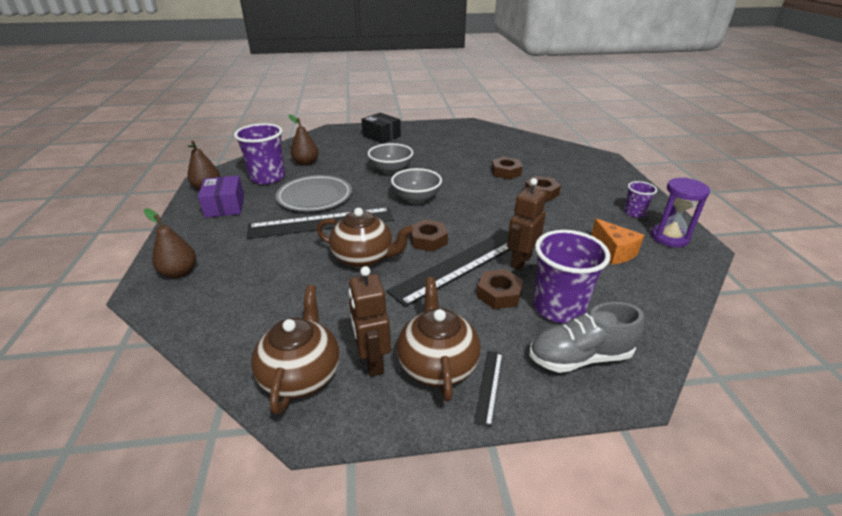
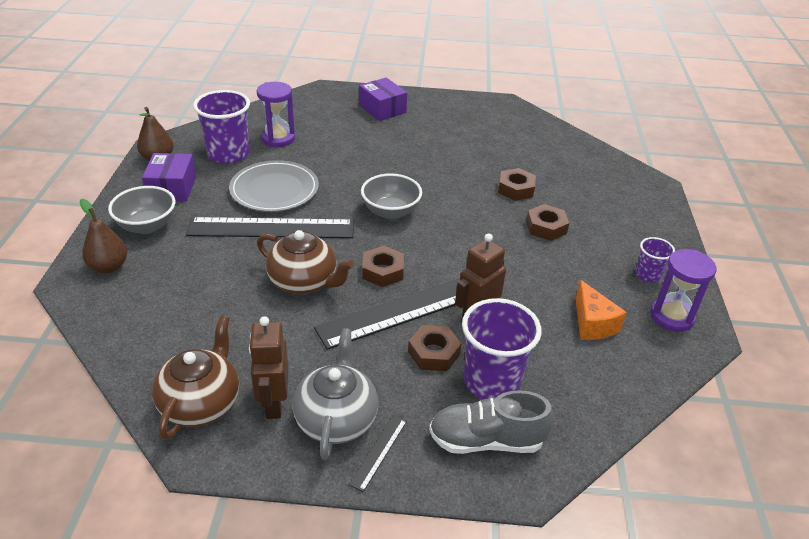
camera: 10 degrees right, 5 degrees up
(306, 163) = (278, 138): brown pear -> purple hourglass
(381, 136) = (382, 109): black box -> purple box
(391, 170) = (375, 165): grey bowl -> grey bowl (147, 226)
(437, 364) = (336, 419): brown teapot -> grey teapot

